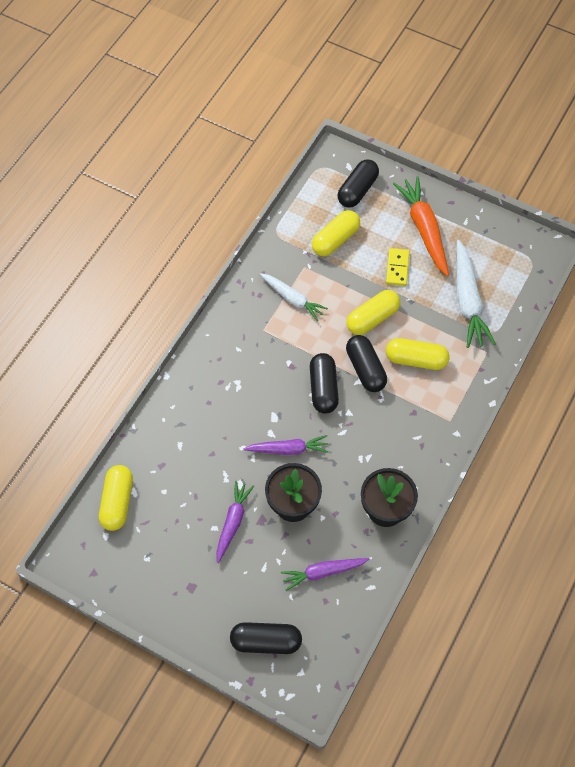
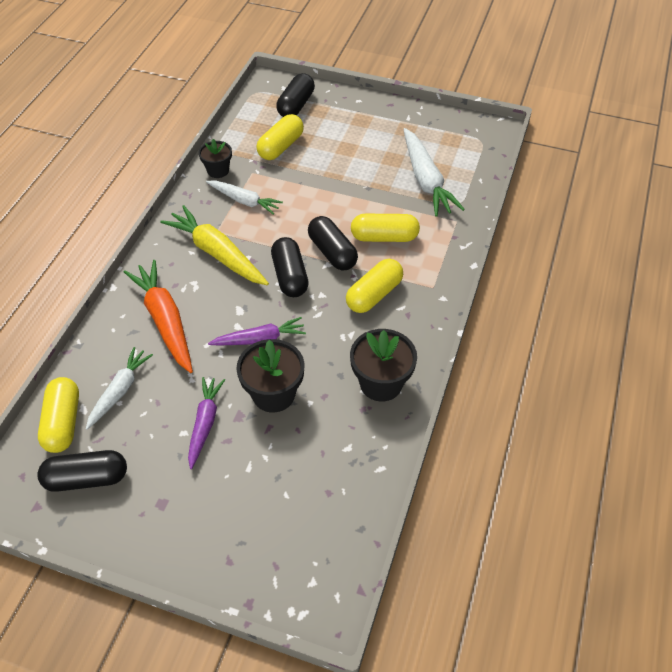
camera: 10 degrees left, 10 degrees down
(165, 480) = (120, 391): none -> white carrot
(261, 354) = (217, 253): none -> yellow carrot
(266, 641) = (262, 552): black capsule -> black capsule (87, 478)
(272, 260) = (218, 170): none -> black flower pot
(323, 572) = (320, 461): purple carrot -> none
(372, 318) = (331, 207): yellow capsule -> yellow capsule (374, 295)
(397, 268) = (348, 162): yellow domino -> none
(424, 229) = (368, 128): orange carrot -> orange carrot (165, 321)

